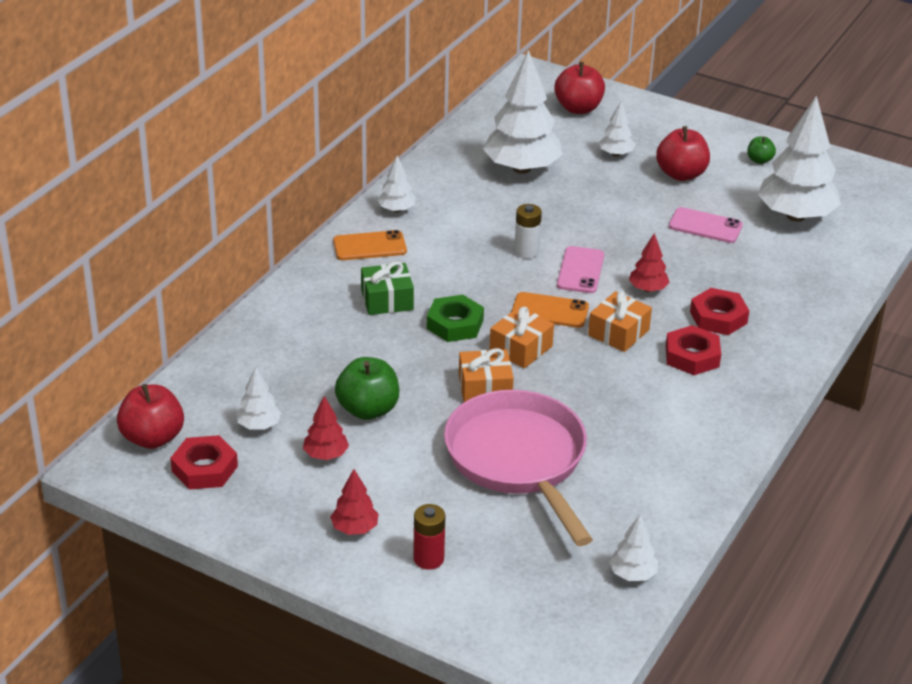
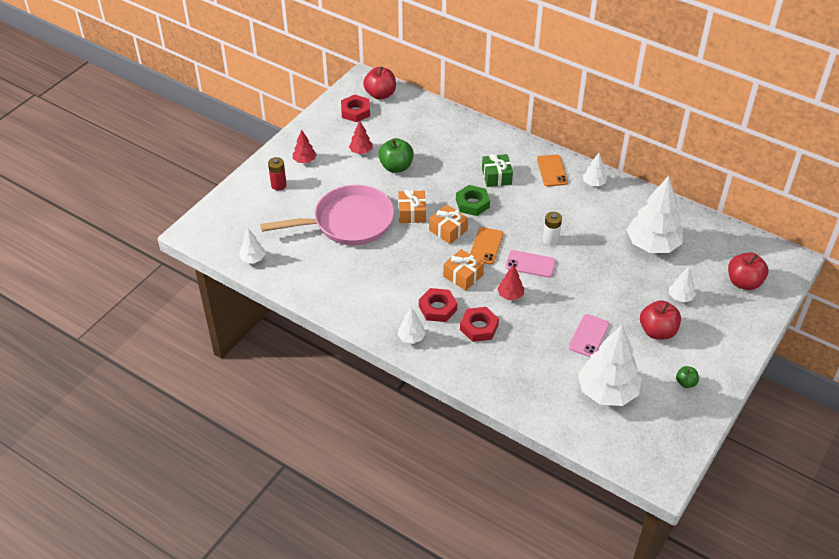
camera: 95 degrees right, 10 degrees up
(259, 425) = (386, 128): white tree -> white tree (411, 338)

